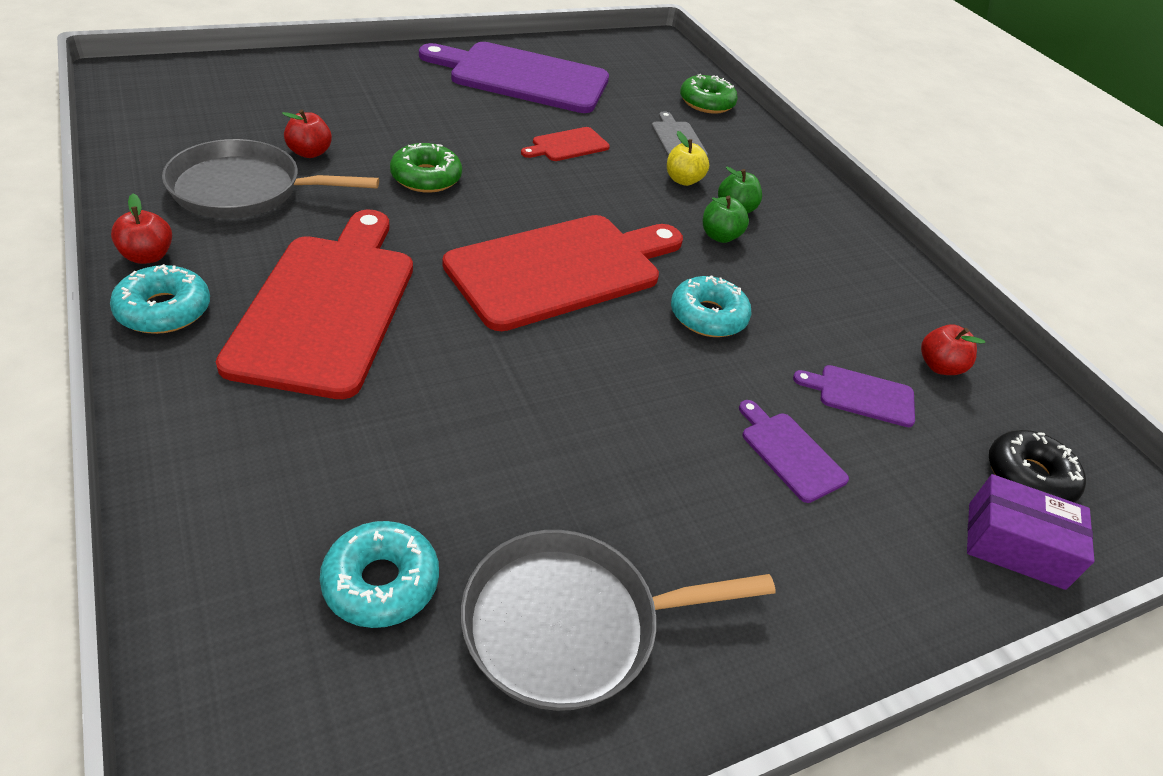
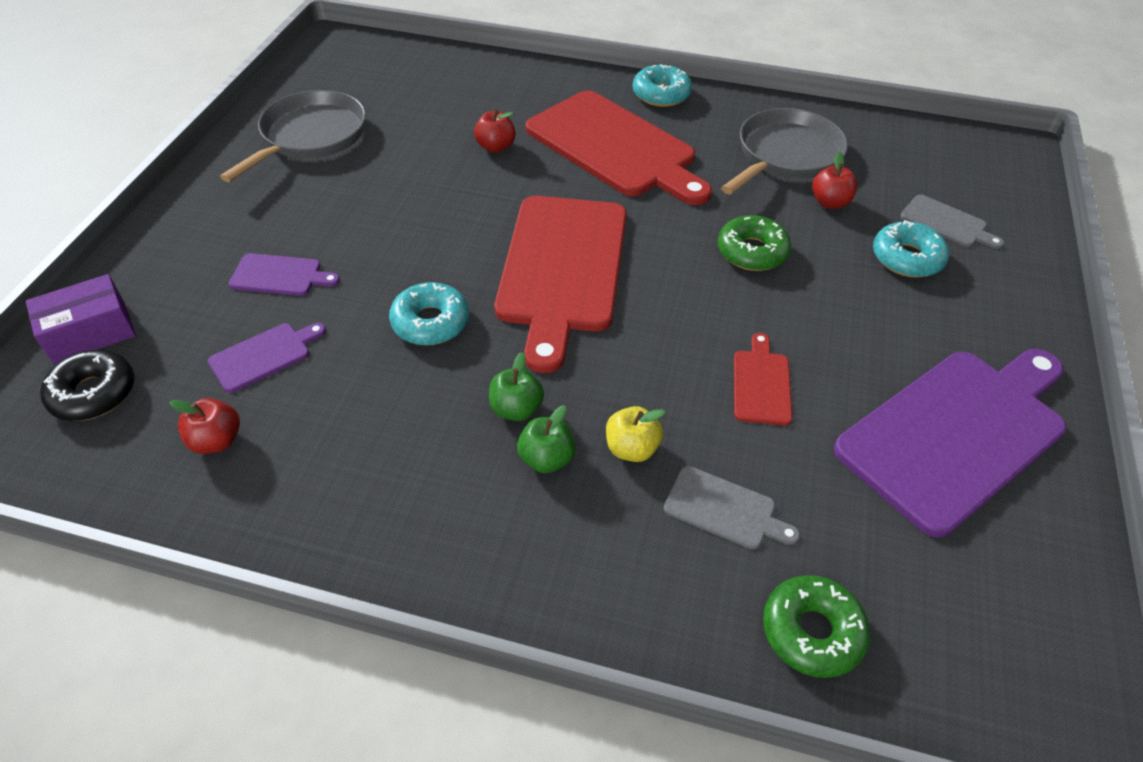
camera: 135 degrees right, 5 degrees up
(148, 256) = (723, 101): red apple -> red apple (496, 147)
(288, 97) = (946, 223): none -> grey cutting board
(381, 582) = (400, 99): turquoise donut -> turquoise donut (906, 258)

